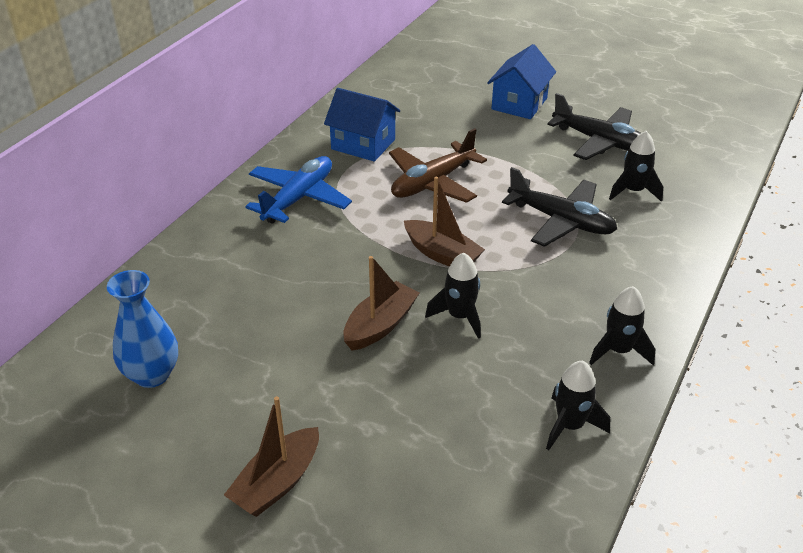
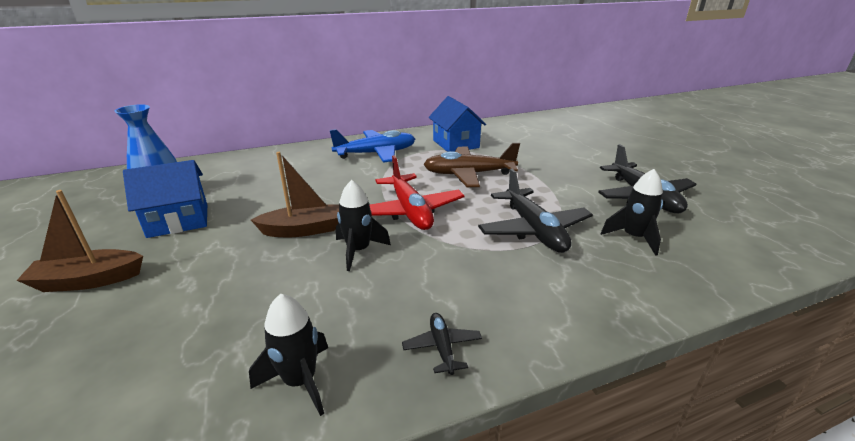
camera: 40 degrees right, 10 degrees down
(442, 254) = (410, 211): brown boat -> red plane
(519, 103) = (600, 157): blue house -> blue house (178, 220)
(618, 351) = (442, 347): black rocket -> black plane

